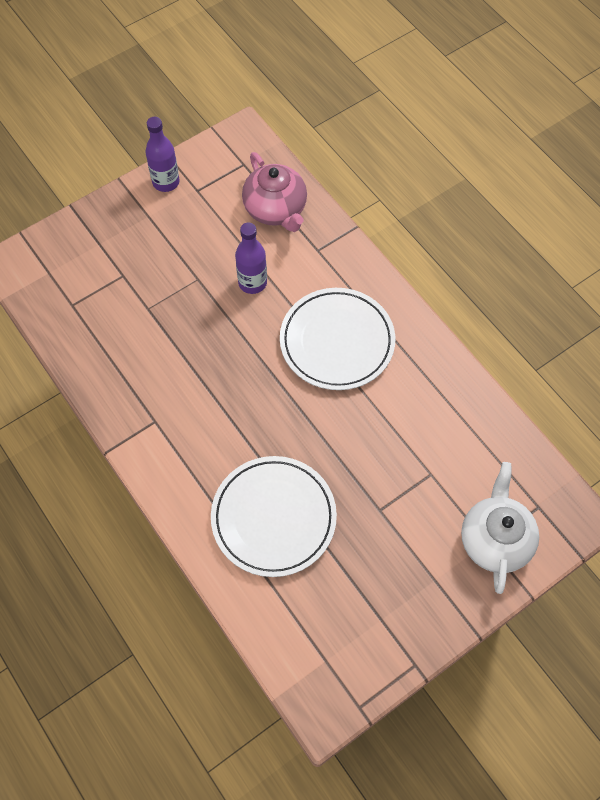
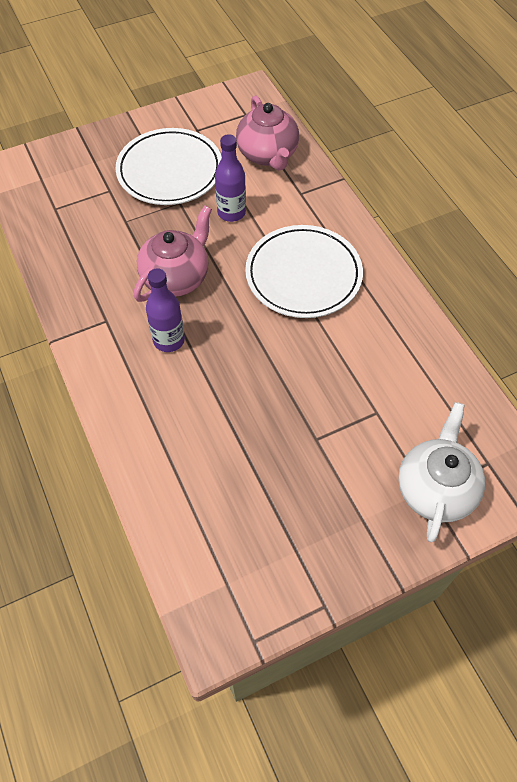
camera: 10 degrees right, 5 degrees down
(166, 182) = (169, 120): purple bottle -> purple bottle (169, 340)
(213, 364) = (176, 277): none -> pink teapot
(273, 517) = (203, 429): white plate -> white plate (170, 171)

